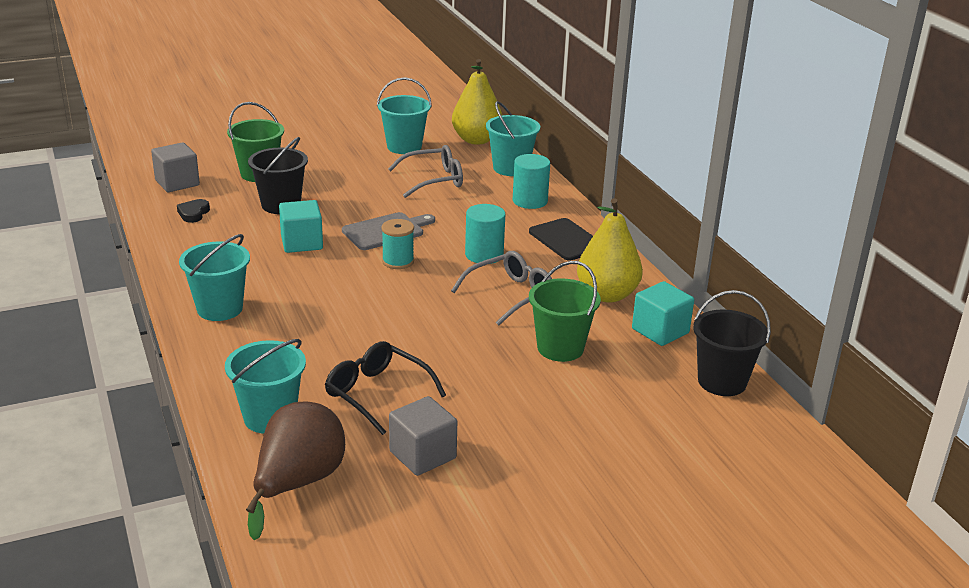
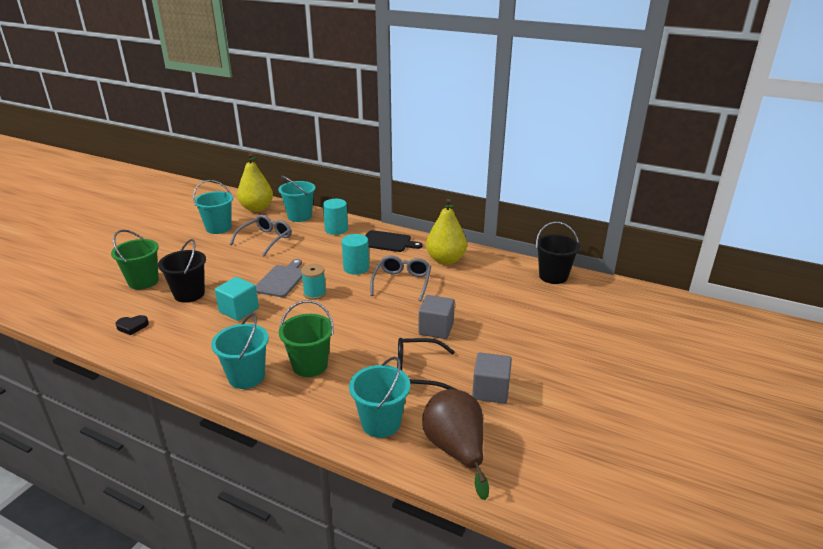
camera: 40 degrees left, 0 degrees up
(177, 183) = (87, 312): grey cube -> grey cube (436, 329)
(193, 213) = (132, 326): black heart -> black heart turned 75 degrees counterclockwise
(560, 348) = (466, 297): green bucket -> green bucket (310, 365)
(660, 331) = (494, 266): turquoise cube -> none

